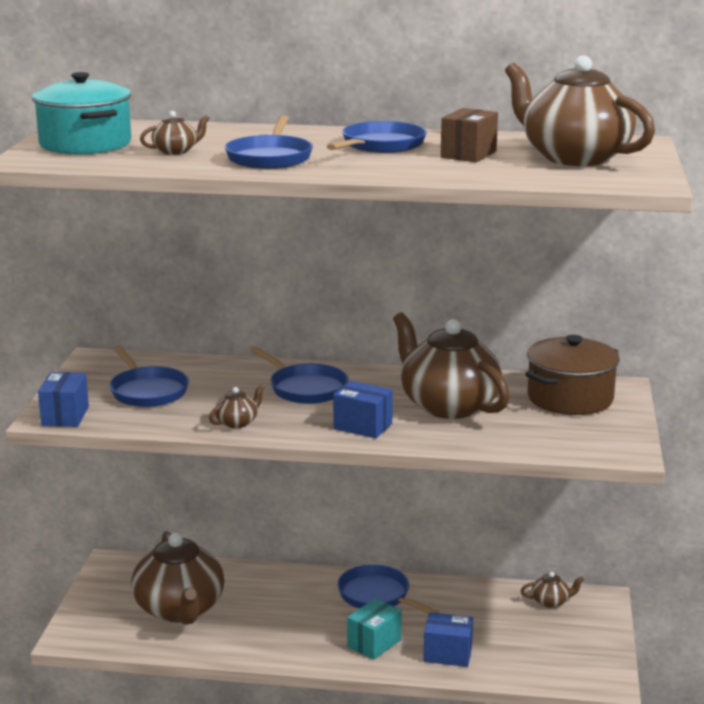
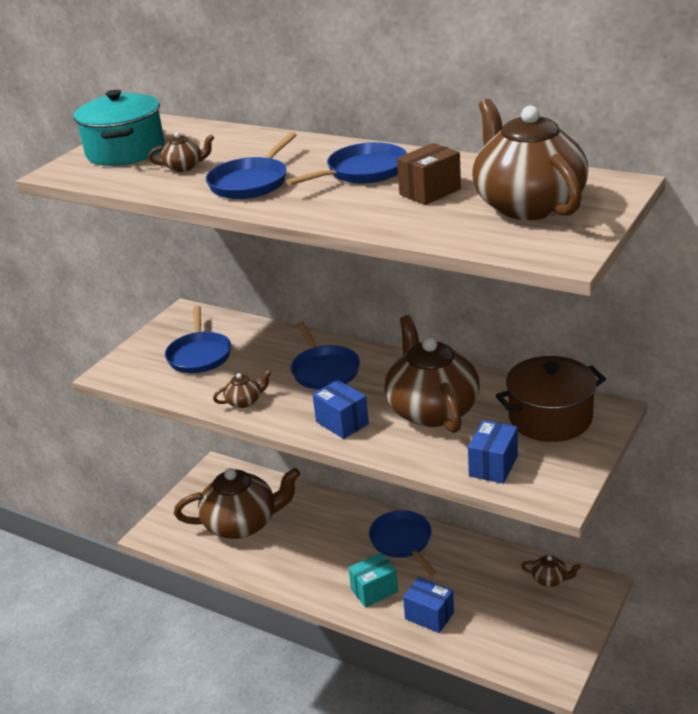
camera: 25 degrees right, 10 degrees up
(65, 416) = (122, 373): blue box -> blue box (493, 466)
(180, 609) = (242, 523): brown teapot -> brown teapot turned 105 degrees counterclockwise

